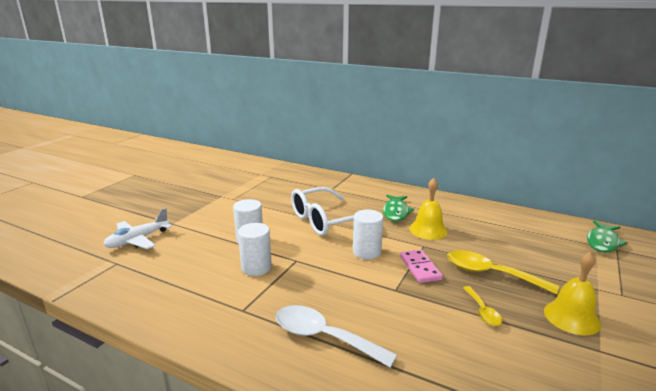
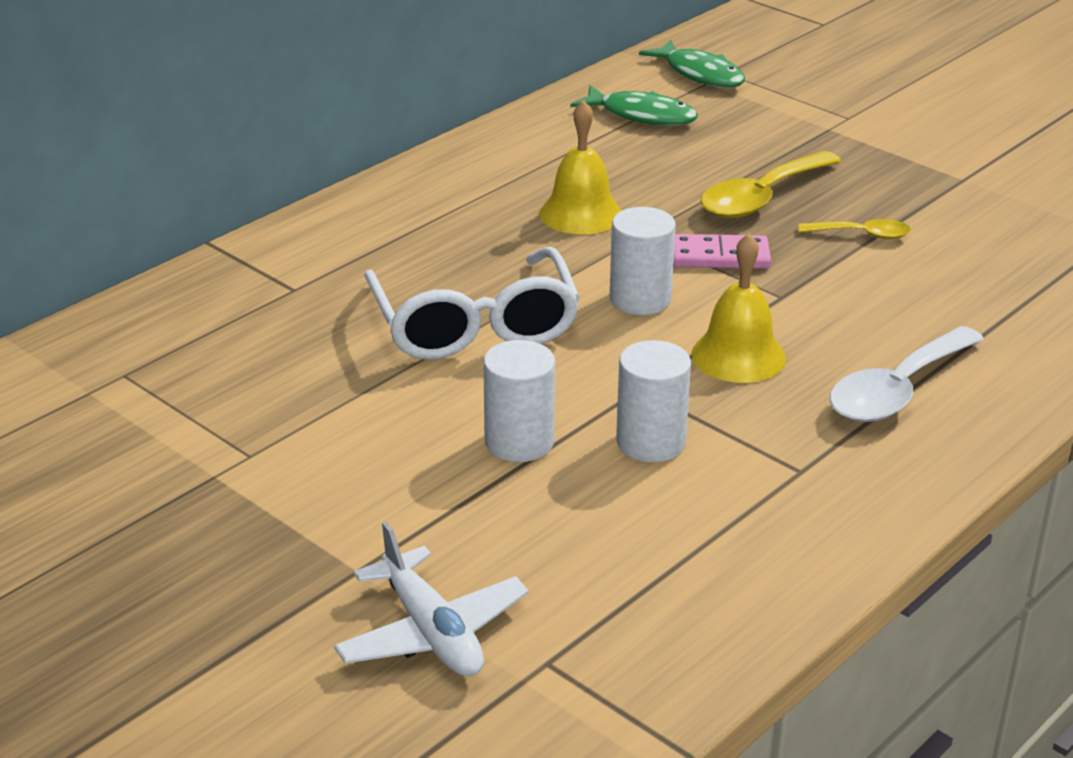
camera: 75 degrees left, 10 degrees up
(396, 212) = (481, 230): green fish -> green fish (641, 115)
(571, 317) = (891, 172): yellow bell -> yellow bell (738, 356)

